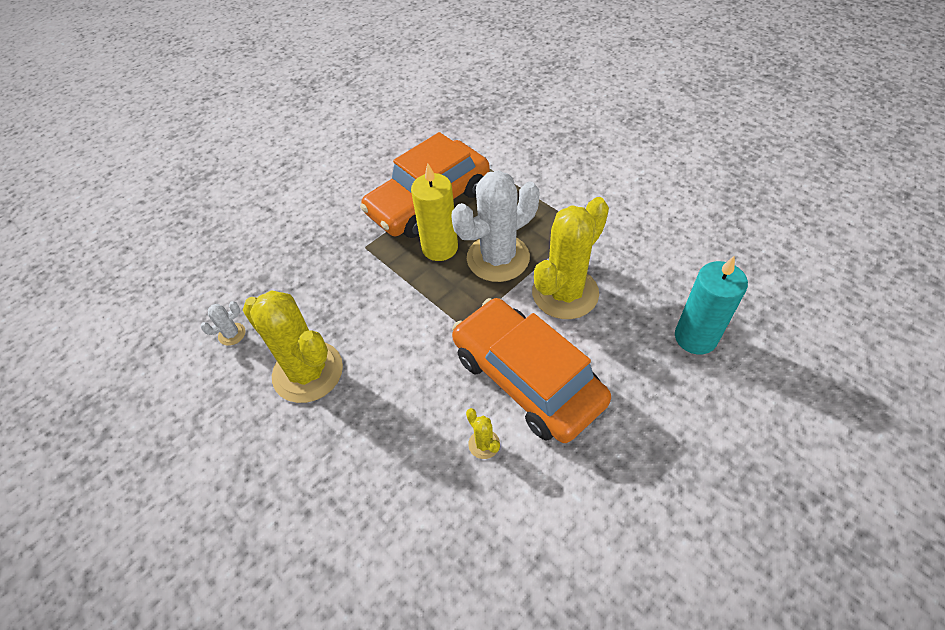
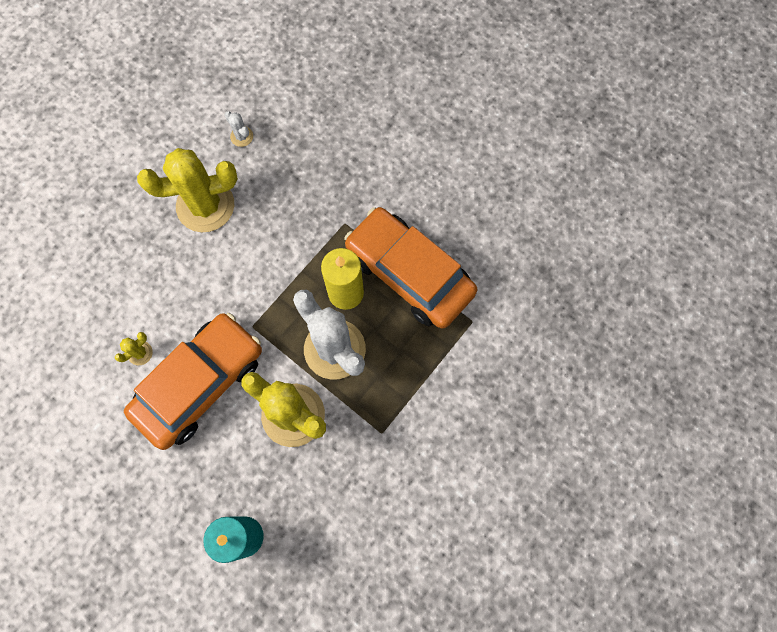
camera: 80 degrees right, 20 degrees up
(308, 372) = (205, 206): yellow cactus -> yellow cactus turned 45 degrees clockwise

